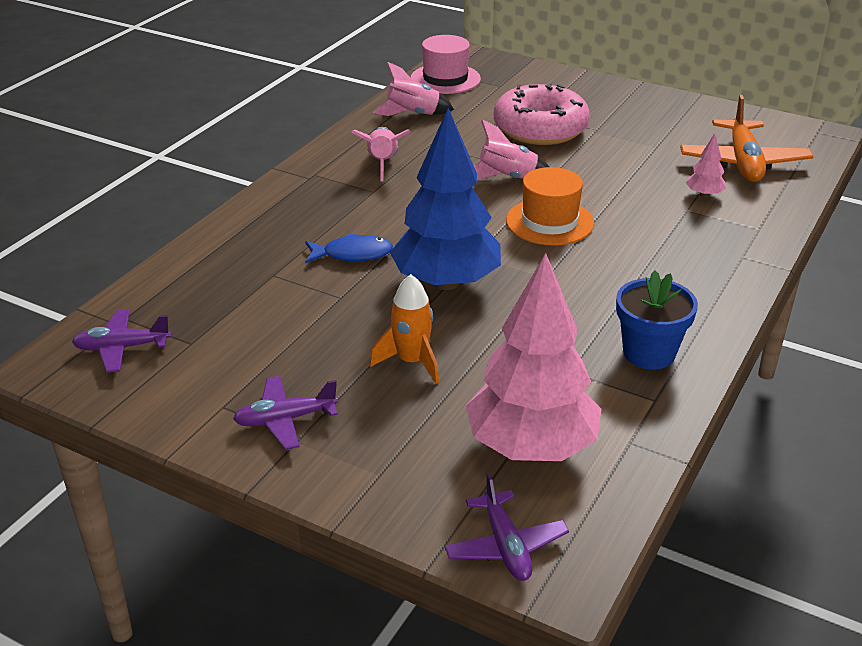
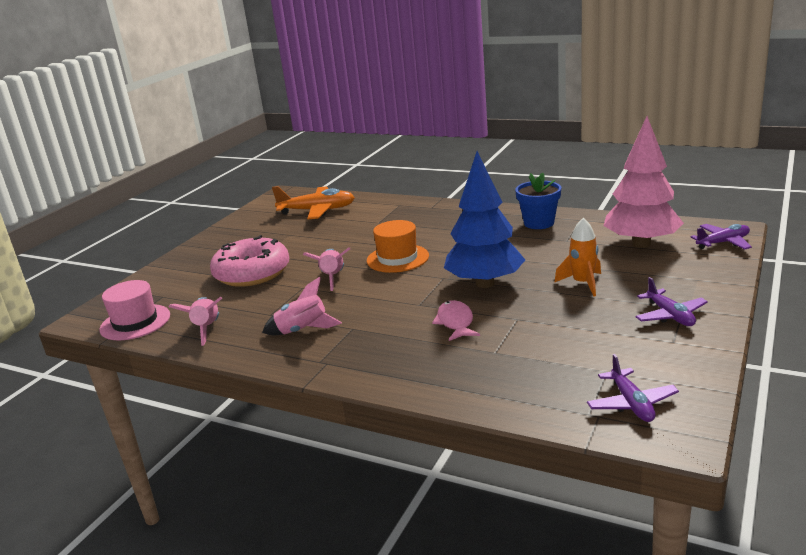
camera: 90 degrees left, 10 degrees down
(352, 254) = (455, 322): blue fish -> pink fish
(704, 195) = (359, 218): pink tree -> none

